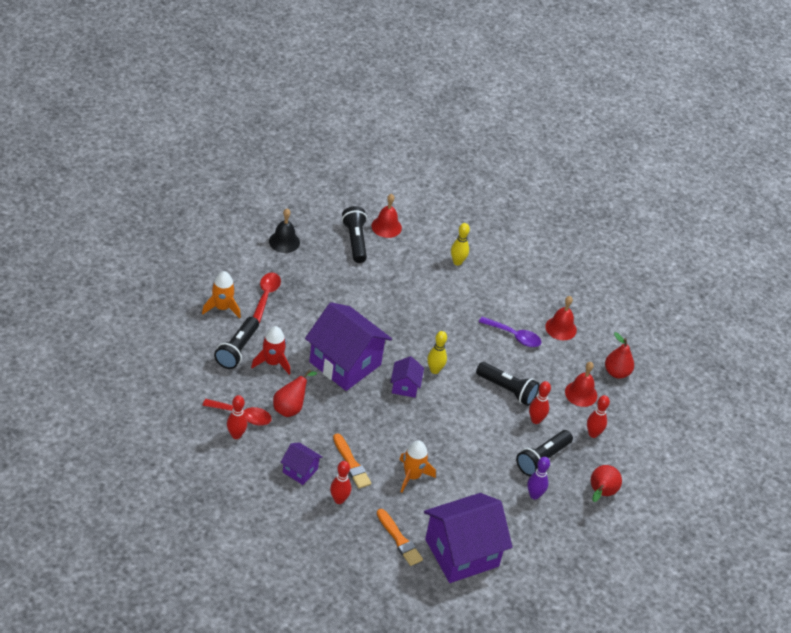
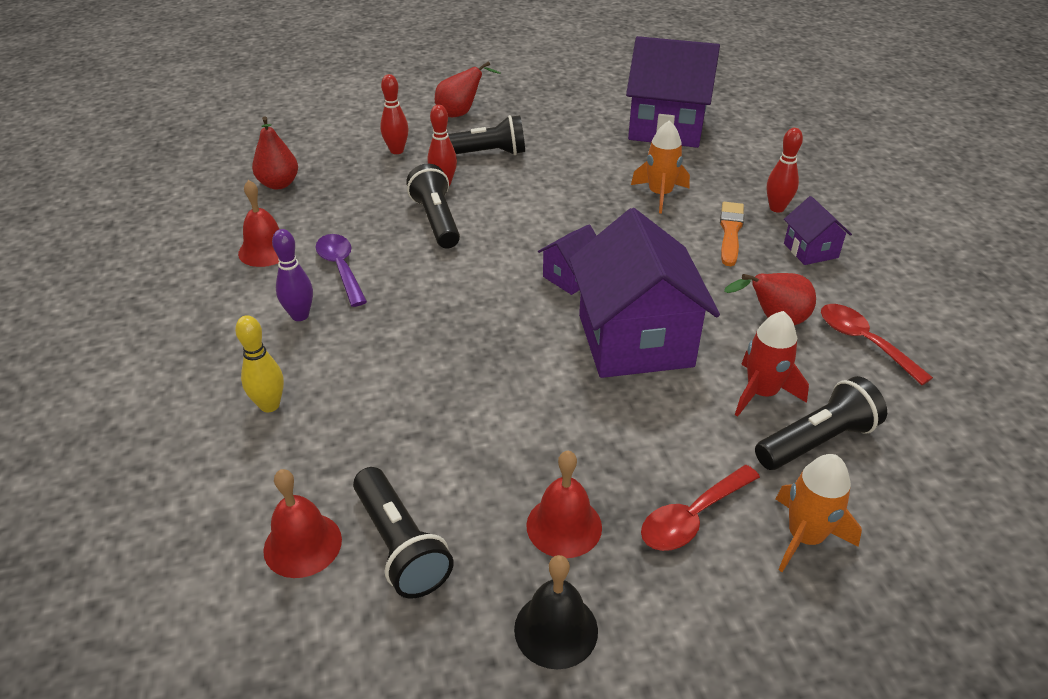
camera: 135 degrees left, 5 degrees down
(236, 435) = (888, 322): red bowling pin -> none
(355, 241) = (400, 546): black flashlight -> black flashlight turned 60 degrees counterclockwise
(399, 539) = (729, 157): orange brush -> none
(434, 370) = (506, 277): yellow bowling pin -> none
(534, 495) = (533, 135): purple bowling pin -> purple bowling pin (300, 315)
(581, 394) = (353, 184): red bell -> red bell (564, 526)

